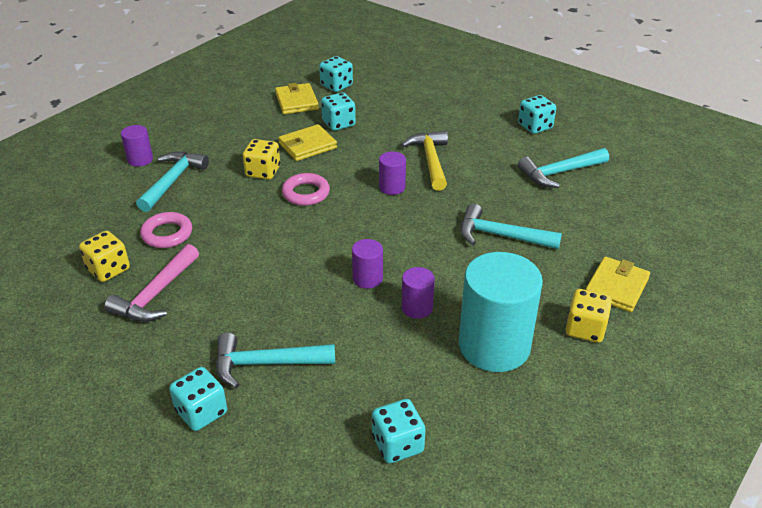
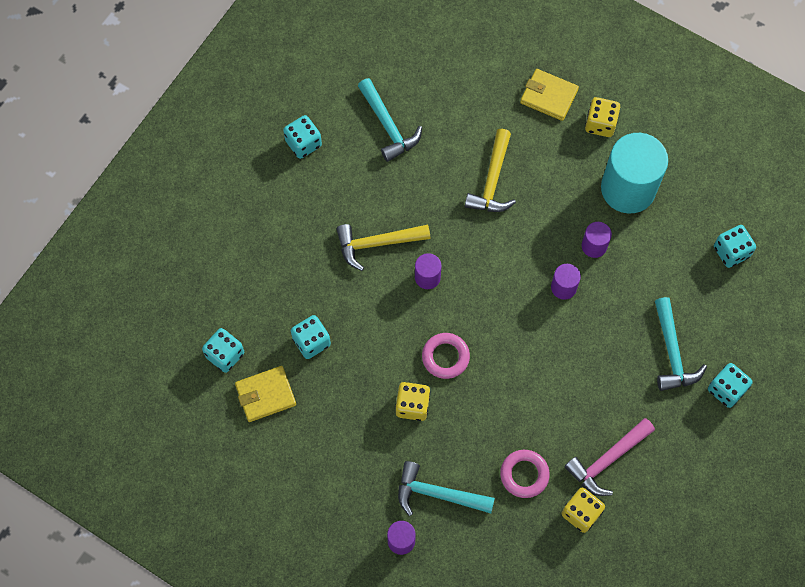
camera: 95 degrees left, 30 degrees up
(156, 294) = (607, 460): pink hammer -> pink hammer turned 120 degrees clockwise
(307, 146) = (359, 368): yellow wallet -> none
(501, 236) = (492, 181): turquoise hammer -> yellow hammer

